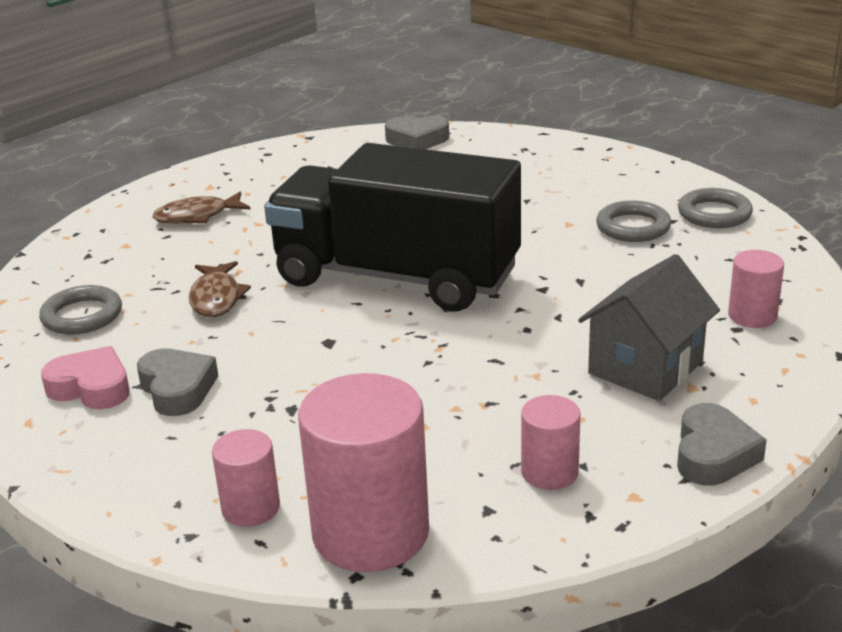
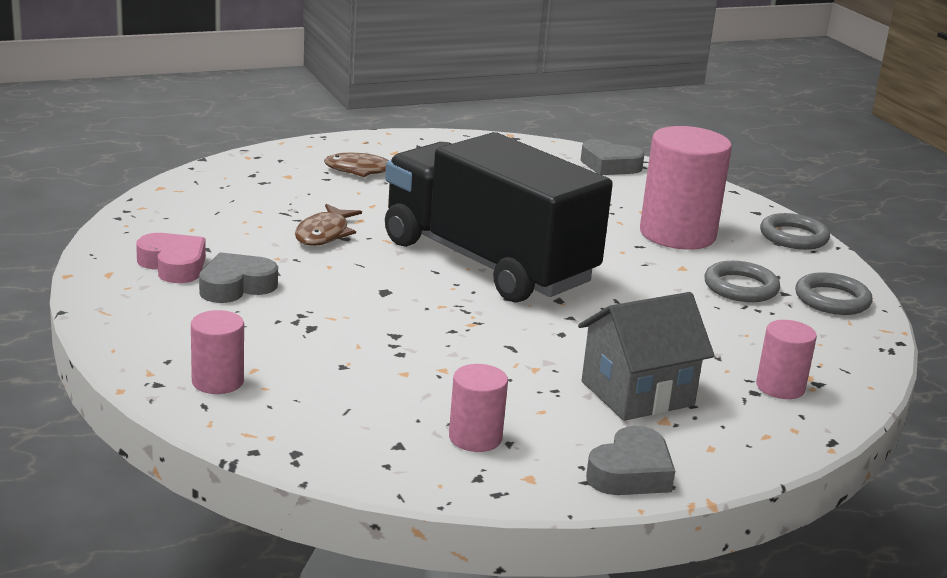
camera: 20 degrees right, 5 degrees down
(82, 316) = (210, 215): grey ring -> grey ring (793, 237)
(177, 389) = (236, 286): grey heart -> grey heart turned 120 degrees counterclockwise
(370, 533) = (292, 428): pink cylinder -> pink cylinder (677, 234)

